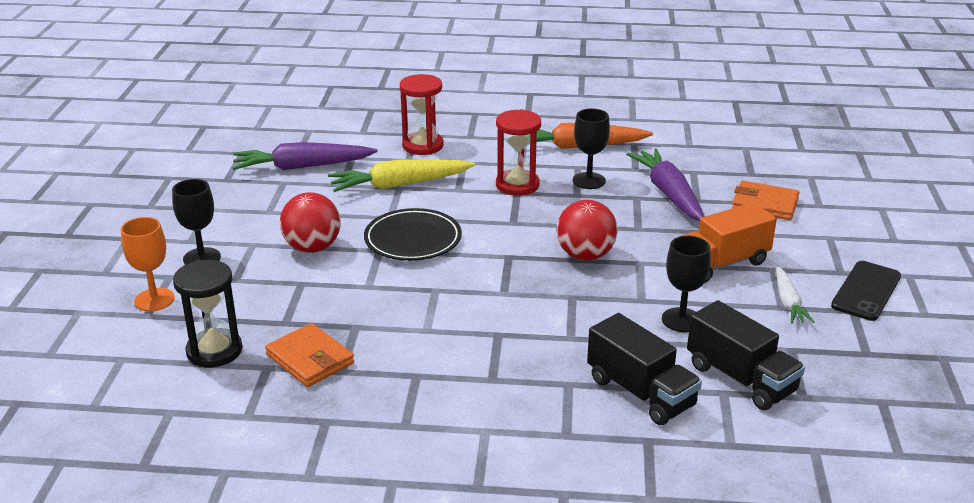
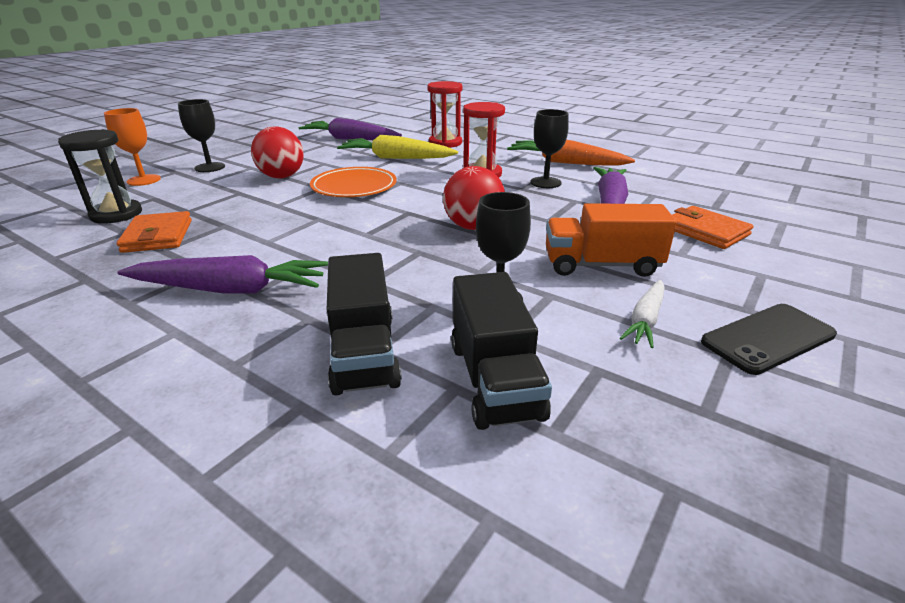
camera: 30 degrees right, 0 degrees up
(413, 240) = (354, 187): black plate -> orange plate
(471, 383) = (231, 289): none -> purple carrot

